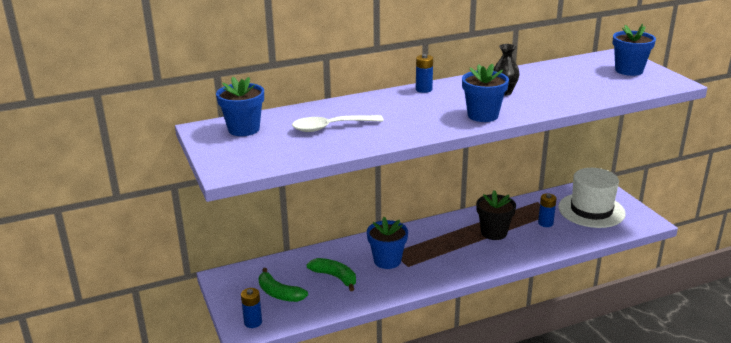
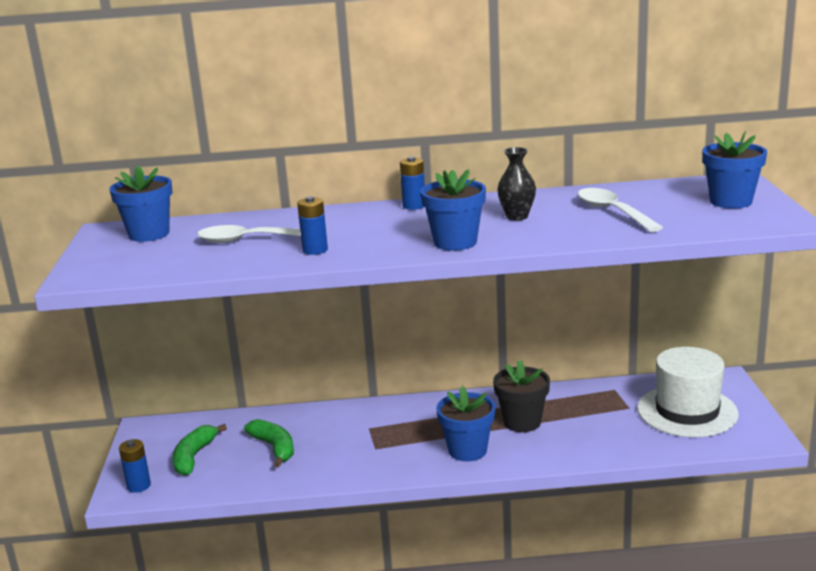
camera: 20 degrees right, 5 degrees down
(279, 293) = (194, 457): green banana -> green banana turned 45 degrees clockwise
(387, 261) = (354, 437): blue flower pot -> blue flower pot (467, 450)
(545, 223) = (605, 419): blue battery -> blue battery (315, 250)
(563, 84) = (612, 212): none -> white spoon

